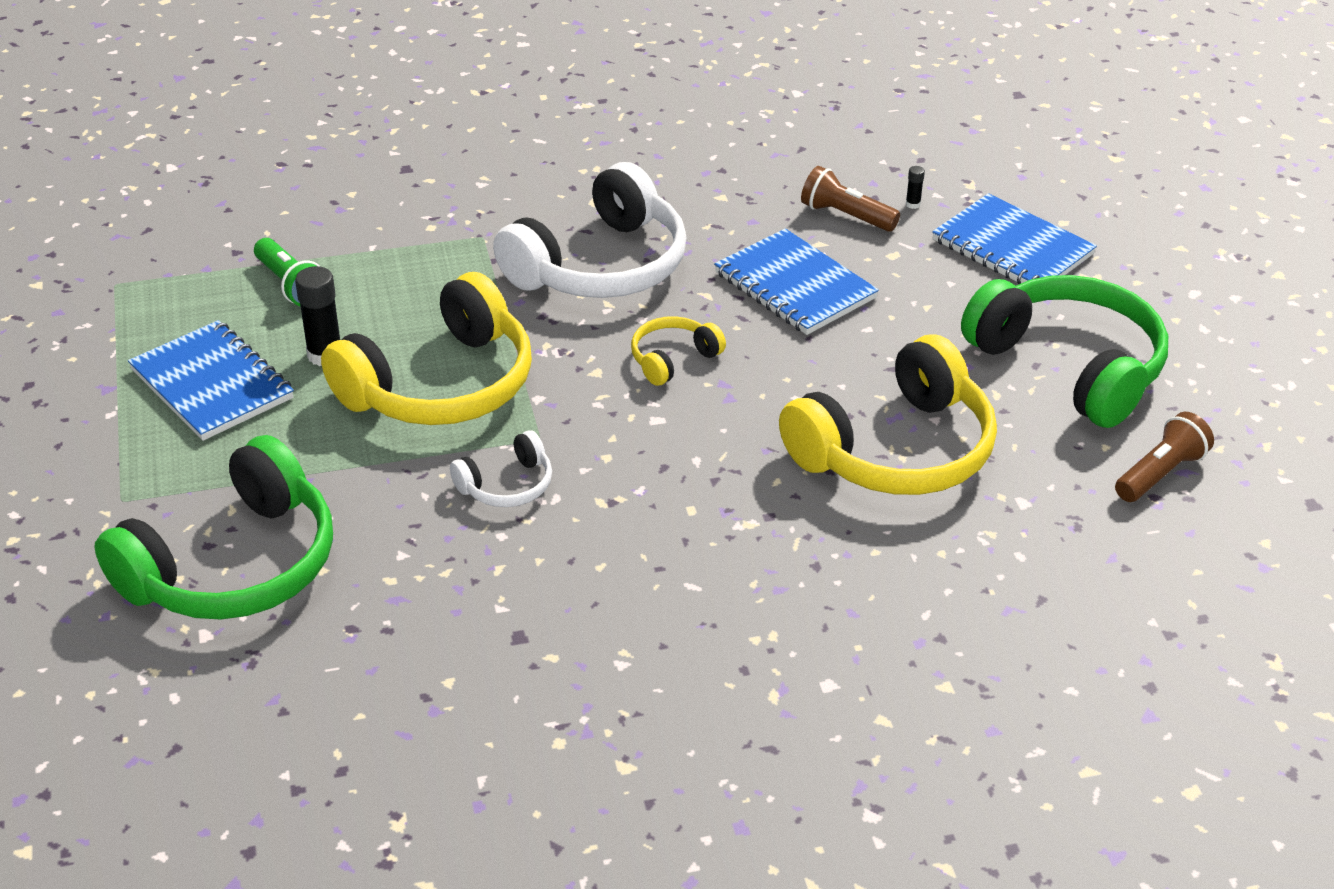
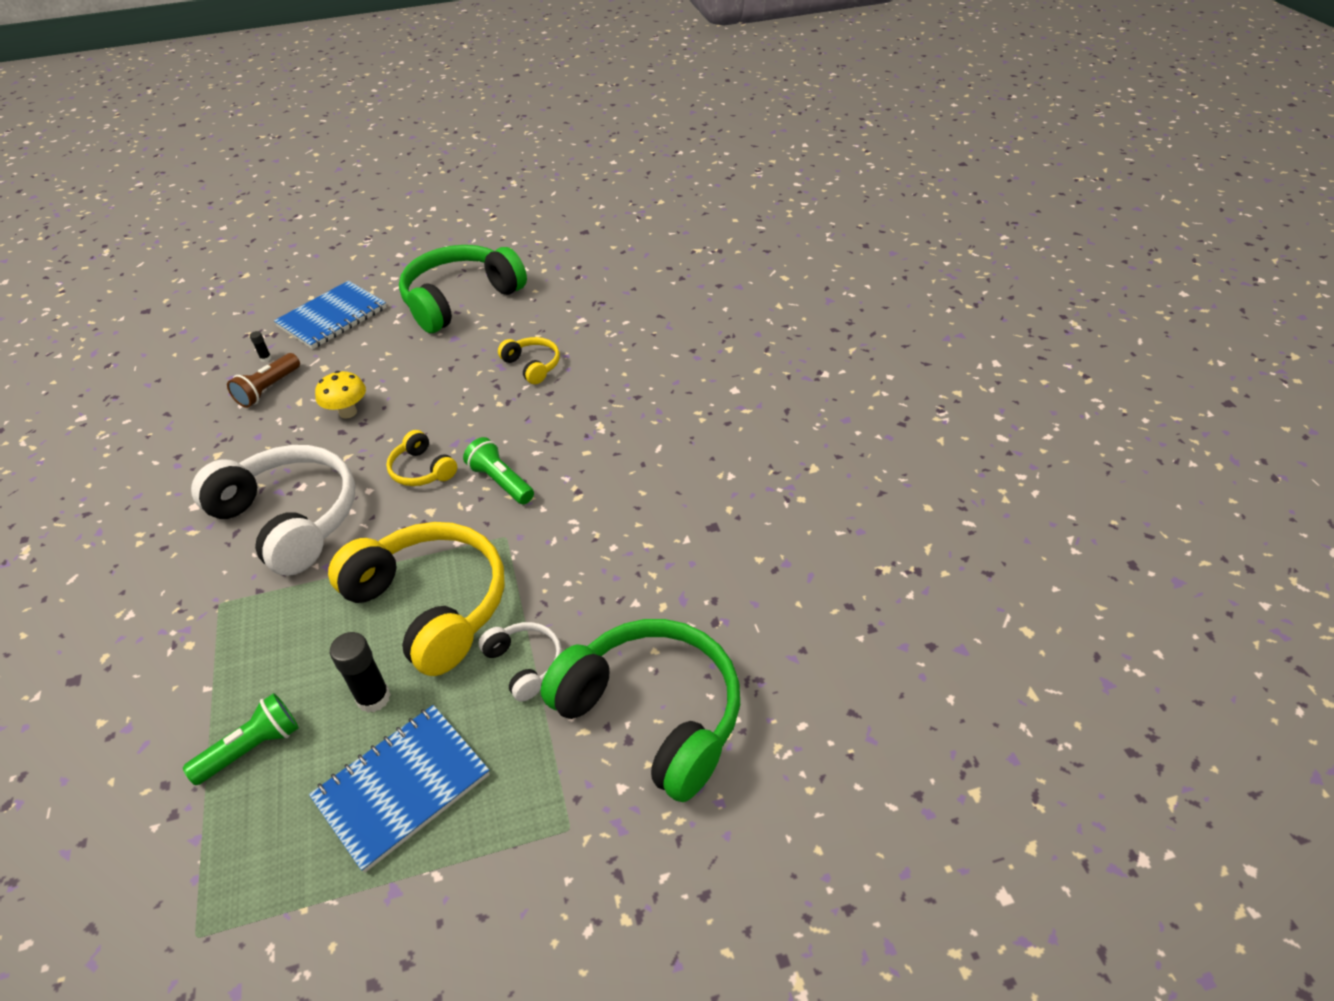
camera: 90 degrees left, 5 degrees up
(507, 485) = (559, 549): white headphones -> white headphones (525, 664)
(640, 429) = (501, 482): none -> green flashlight
(794, 286) = (348, 412): blue notebook -> yellow mushroom
(896, 450) = (532, 366): yellow headphones -> yellow headphones, size x0.47
(1160, 474) = (559, 274): brown flashlight -> none

